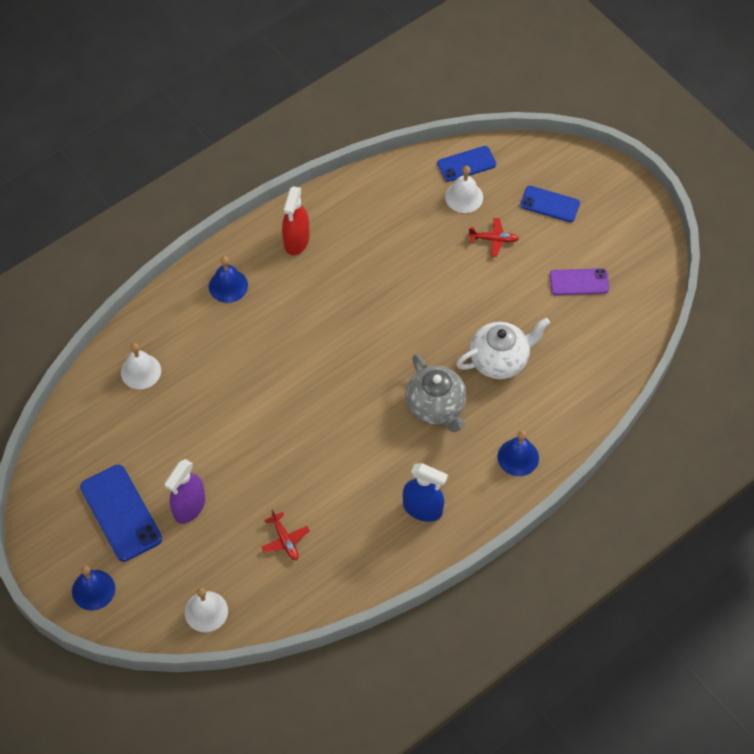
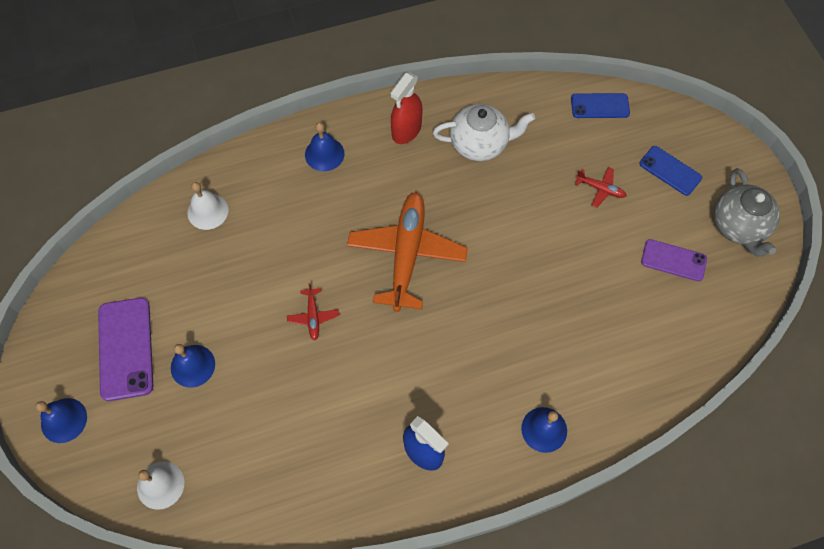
camera: 20 degrees right, 5 degrees up
(121, 513) = (125, 348): blue phone -> purple phone
(189, 507) = (193, 366): purple spray bottle -> blue bell
(285, 540) = (270, 435): red plane -> red plane (313, 316)
(342, 351) = (407, 254): none -> orange plane
(436, 407) = (478, 345): grey teapot -> grey teapot (738, 227)
(464, 197) = (585, 137): white bell -> none
(500, 360) = (562, 316): white teapot -> white teapot (480, 144)

